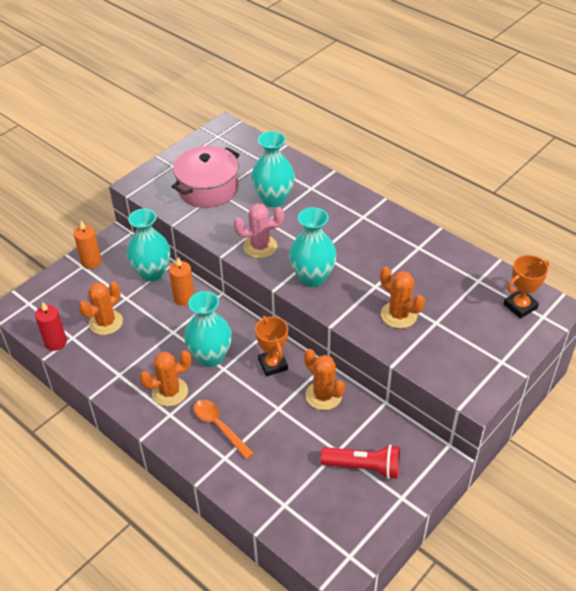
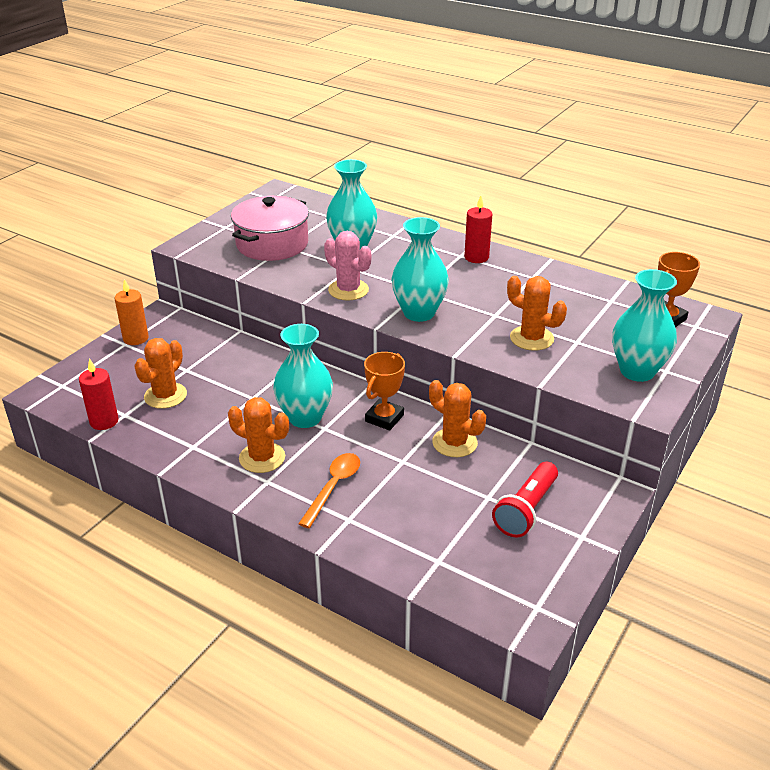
camera: 10 degrees left, 10 degrees down
(152, 273) = (214, 343): turquoise vase -> turquoise vase (637, 371)
(170, 392) = (262, 458): orange cactus -> orange cactus turned 60 degrees clockwise
(184, 298) = (259, 364): orange candle -> none
(219, 426) = (333, 487): orange spoon -> orange spoon turned 75 degrees clockwise
(260, 246) = (348, 290): pink cactus -> pink cactus turned 60 degrees clockwise
(273, 364) = (384, 418): orange trophy -> orange trophy turned 60 degrees clockwise
(364, 467) = (526, 510): red flashlight -> red flashlight turned 120 degrees clockwise
(376, 220) = (476, 257): none -> red candle

